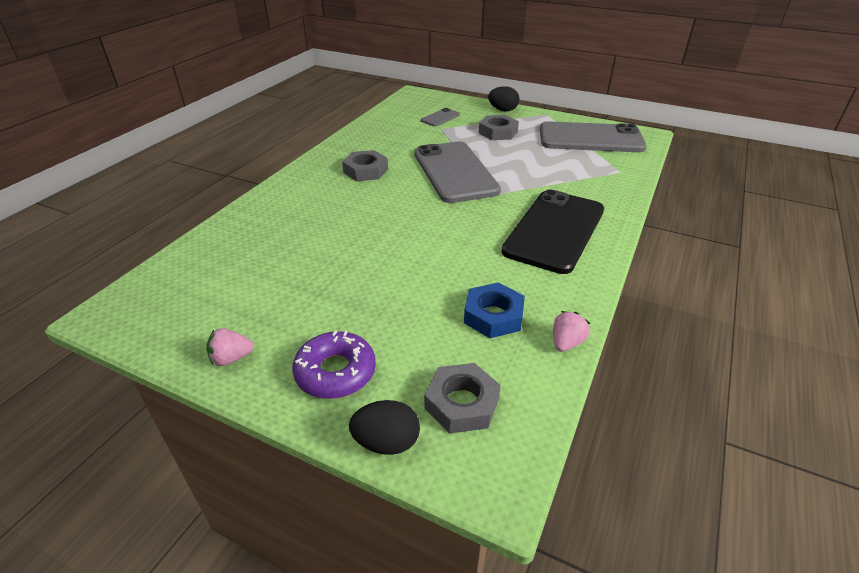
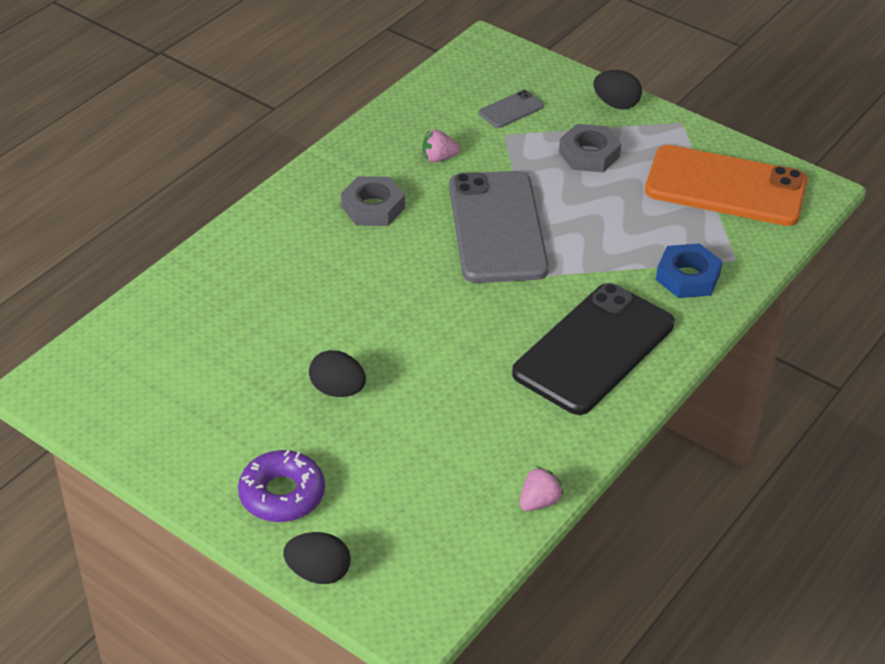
camera: 10 degrees right, 5 degrees up
(231, 358) = (176, 461): pink strawberry -> pink strawberry (439, 158)
(367, 282) = (337, 390): none -> black egg
(462, 403) = (402, 548): grey nut -> none
(493, 316) = (470, 456): blue nut -> blue nut (688, 277)
(590, 138) = (725, 187): grey phone -> orange phone

